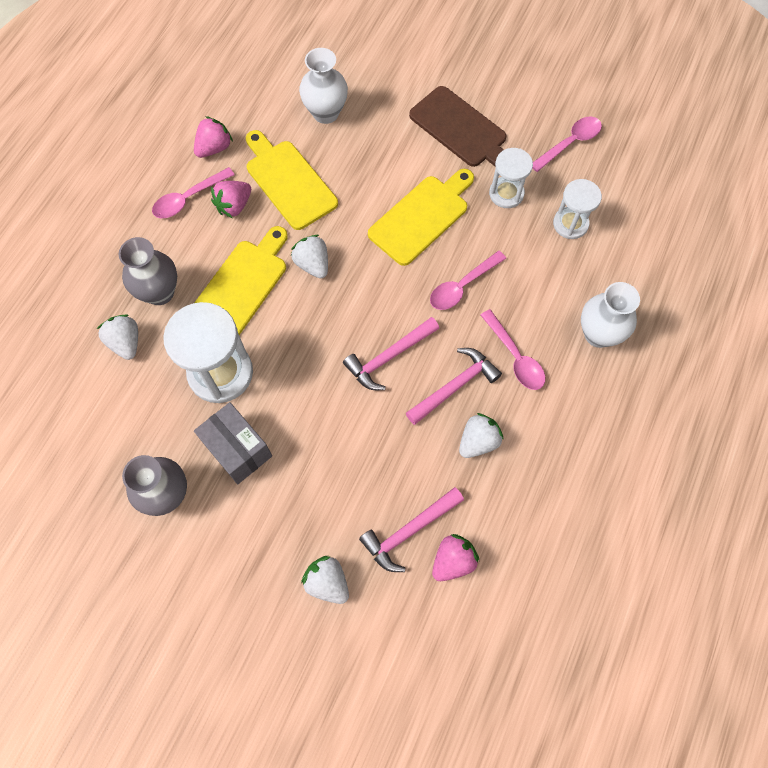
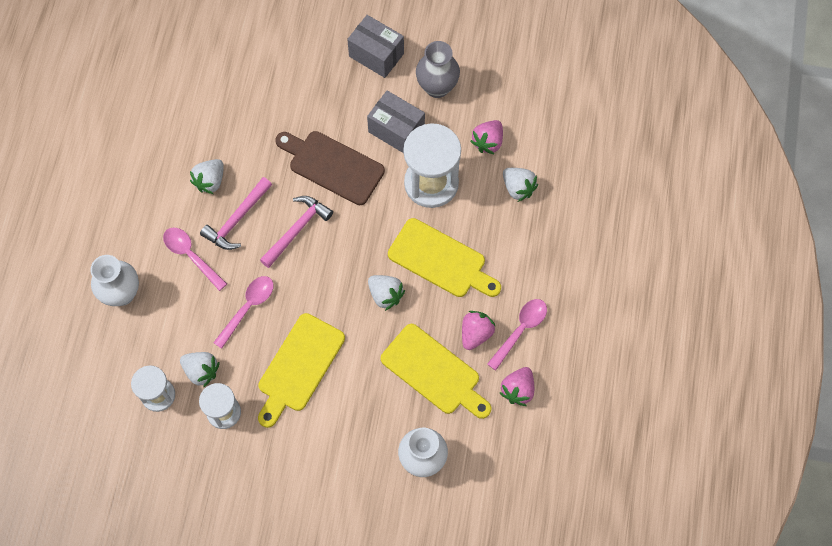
camera: 165 degrees right, 0 degrees up
(159, 292) = (508, 236): grey vase -> none
(227, 563) = (376, 55): none -> grey box
(241, 285) = (441, 260): yellow cutting board -> yellow cutting board turned 75 degrees counterclockwise
(327, 582) = (301, 60): white strawberry -> white strawberry (201, 371)
(409, 531) = (250, 106): pink hammer -> none
(453, 561) = (214, 94): pink strawberry -> pink strawberry (488, 142)
(461, 130) = (281, 475): brown cutting board -> brown cutting board (332, 166)
(569, 143) = (169, 487): pink spoon -> none

